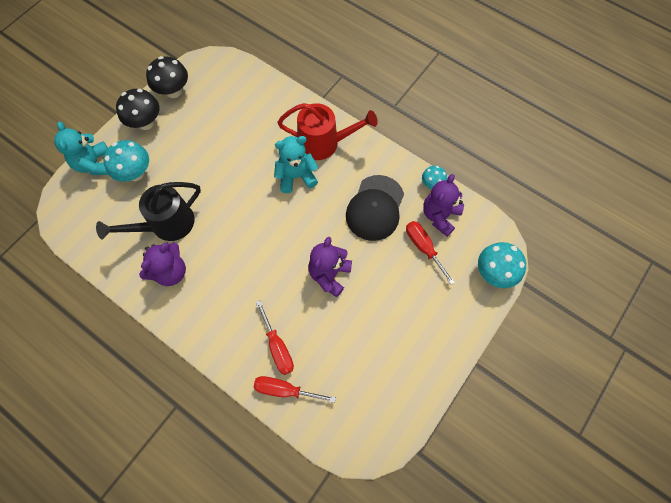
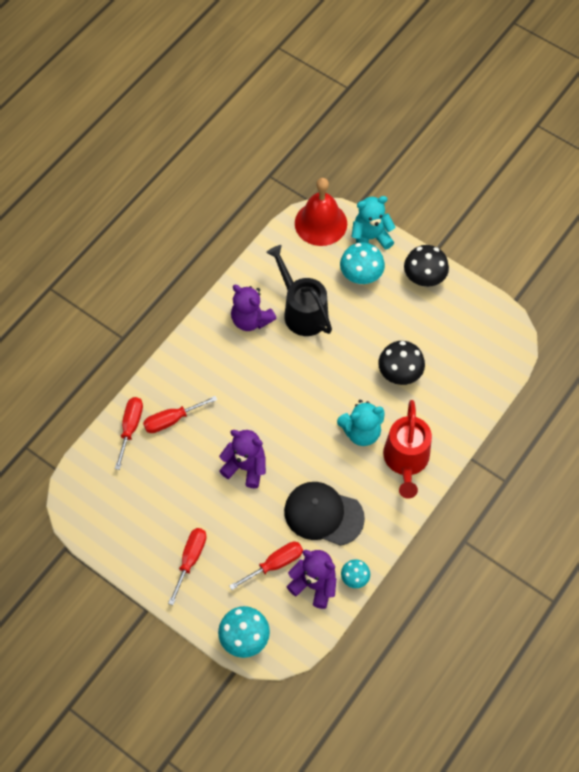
camera: 90 degrees right, 5 degrees down
(68, 207) = (321, 223): none -> red bell
(173, 91) = (467, 301): black mushroom -> black mushroom (399, 374)
(296, 176) = (361, 432): turquoise teddy bear -> turquoise teddy bear turned 90 degrees clockwise
(424, 323) = (190, 559): none -> red screwdriver

